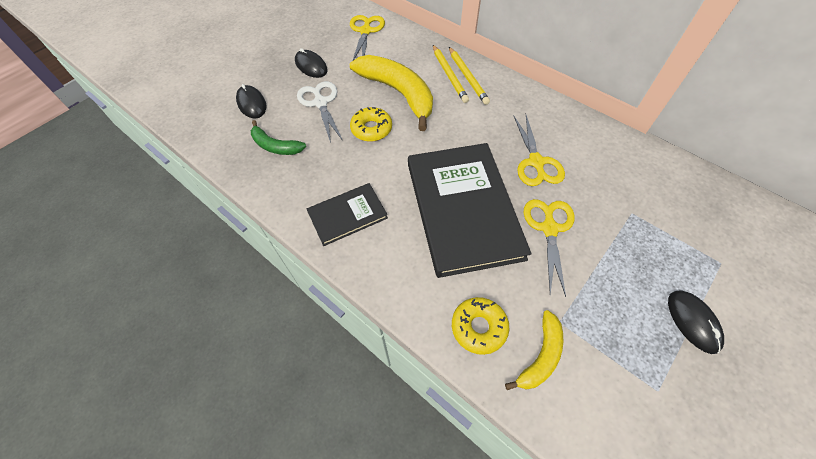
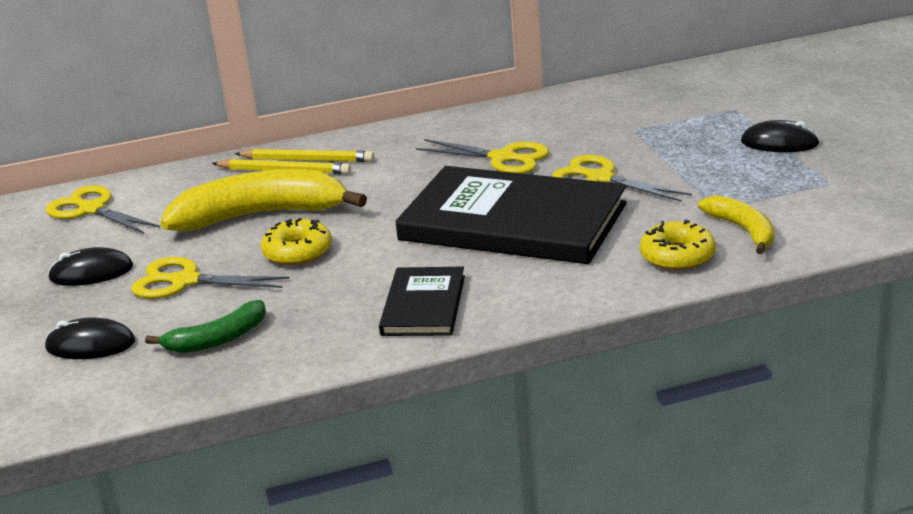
camera: 55 degrees left, 30 degrees down
(320, 103) = (185, 281): white scissors -> yellow scissors

